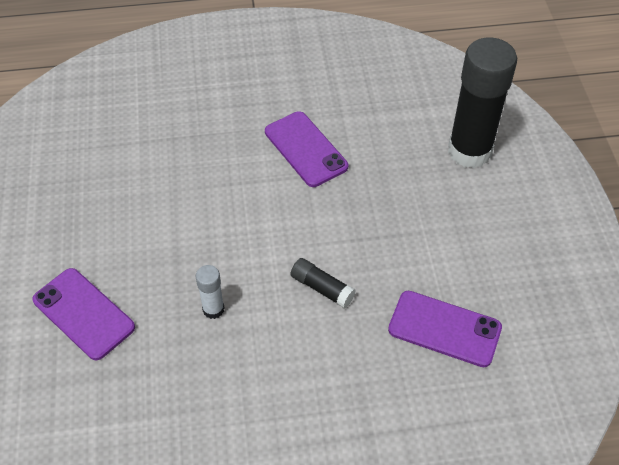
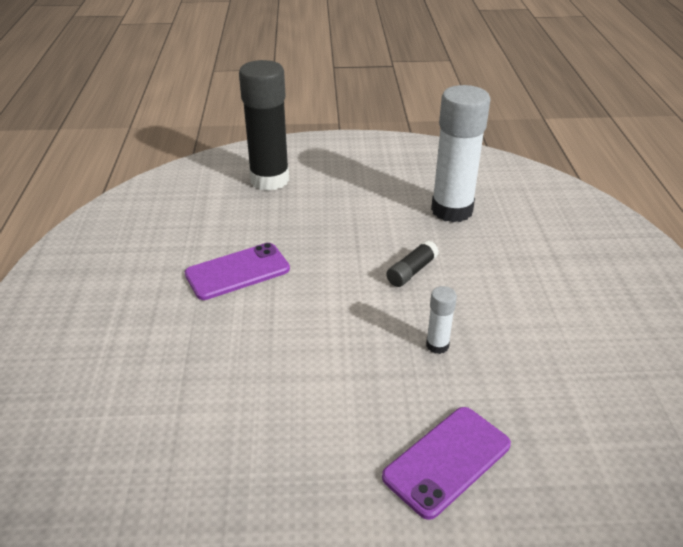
camera: 85 degrees left, 15 degrees down
(444, 329) = (452, 210): purple phone -> white glue stick

